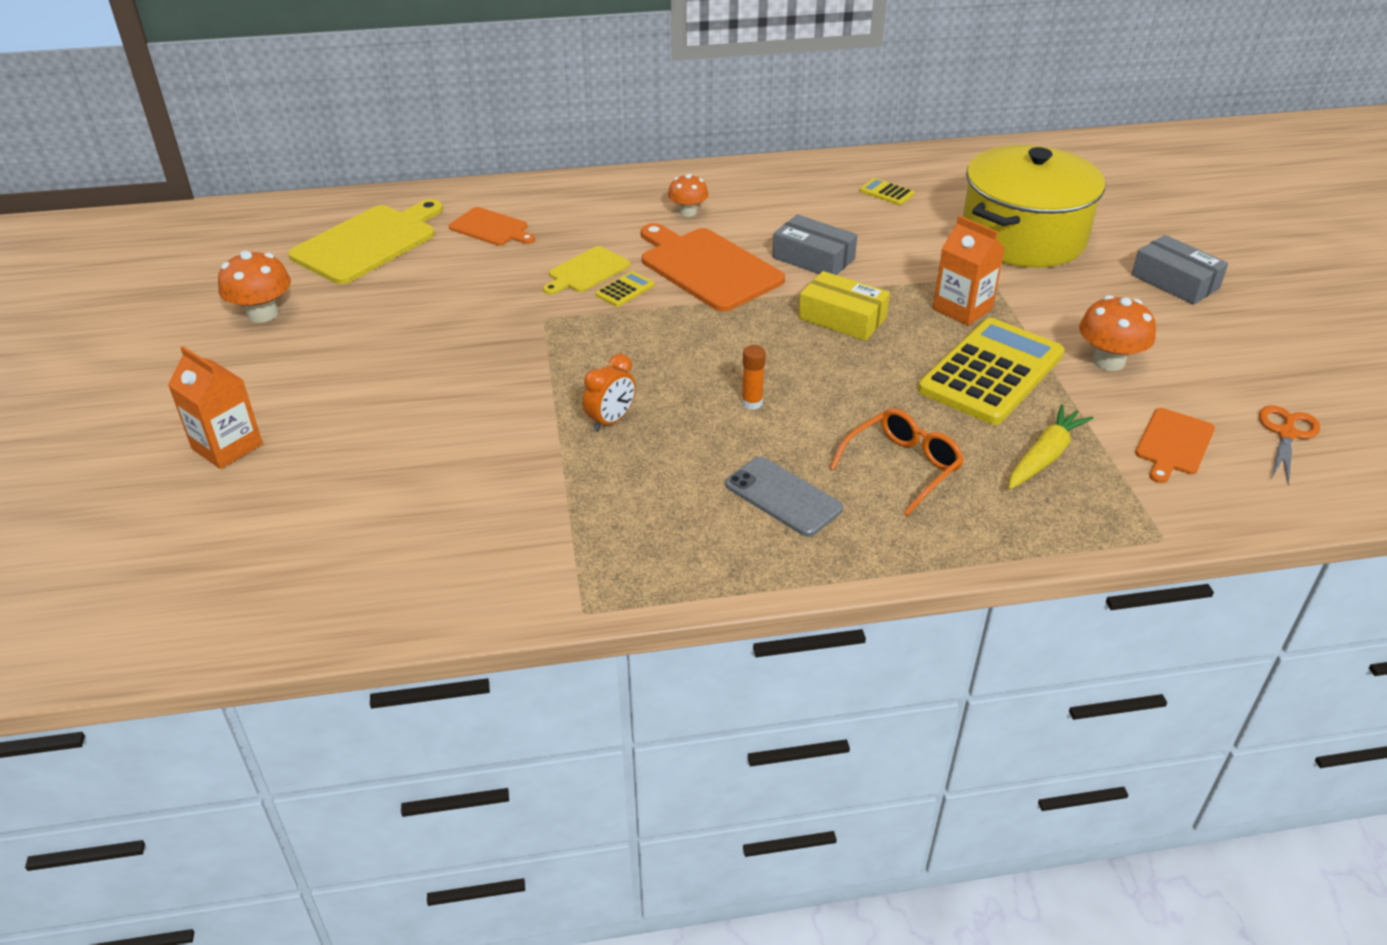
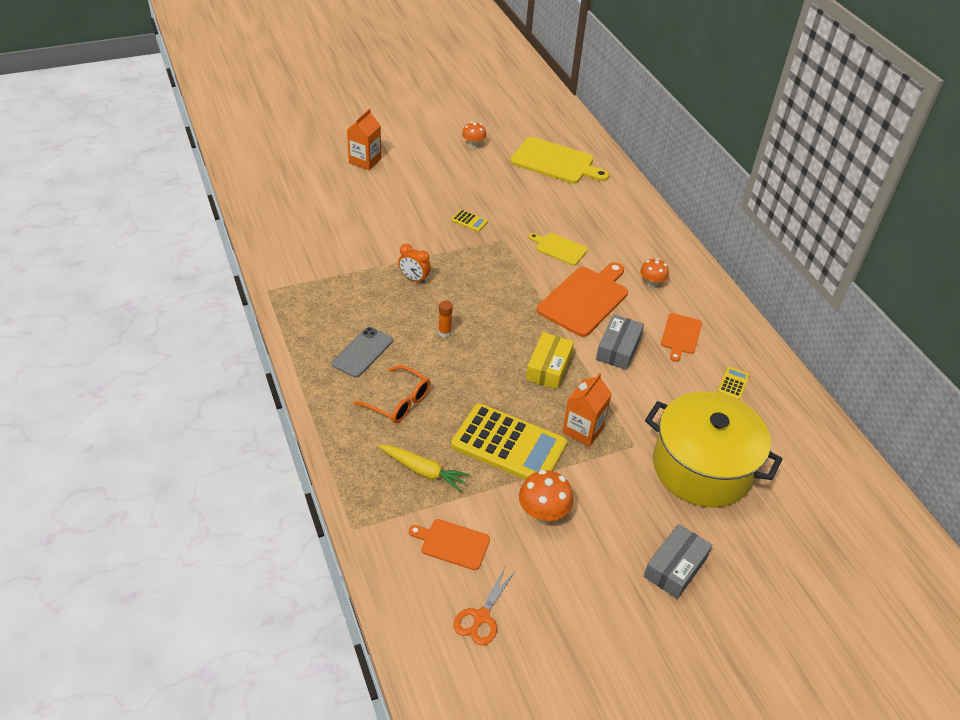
camera: 75 degrees right, 5 degrees up
(262, 314) = (473, 144): orange mushroom -> orange mushroom, size x0.66
(491, 228) = (592, 203): orange cutting board -> orange cutting board (680, 335)
(625, 290) = (544, 267): yellow calculator -> yellow calculator (469, 221)
(1286, 434) = (481, 617): orange scissors -> orange scissors turned 105 degrees clockwise

